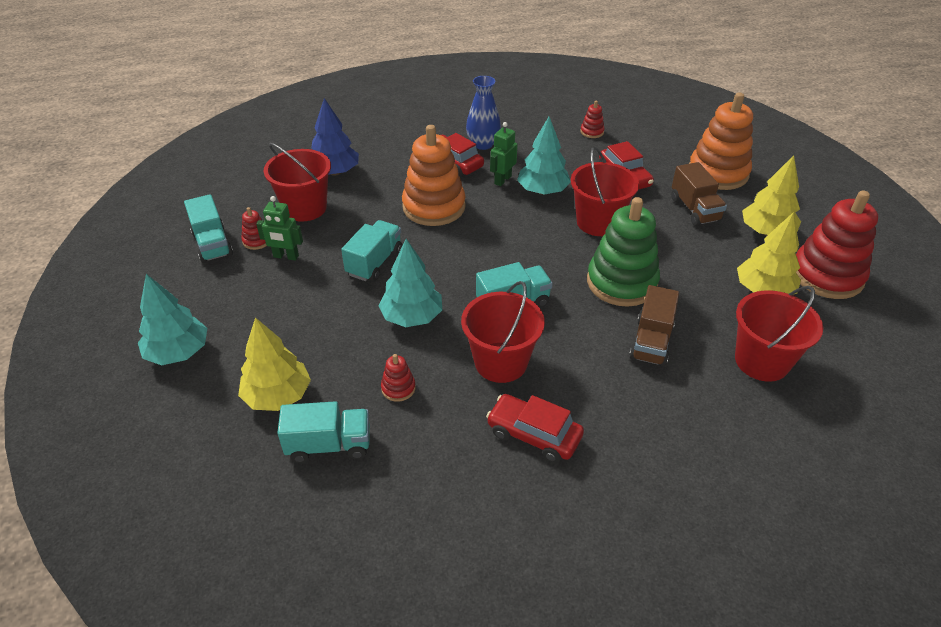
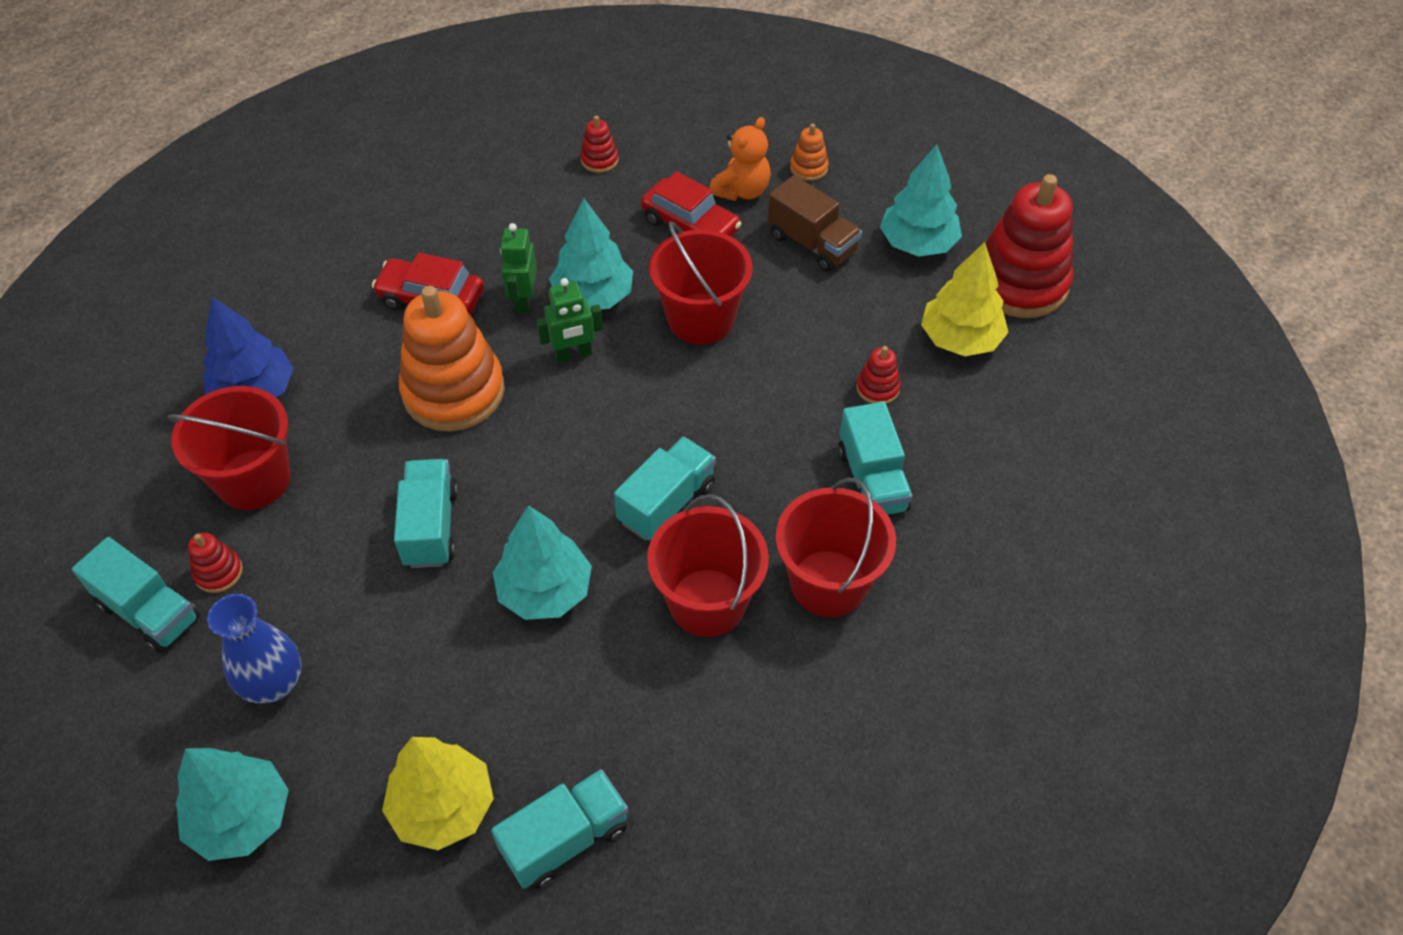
camera: 30 degrees left, 10 degrees up
(286, 256) = (287, 579): green robot -> green robot (573, 354)
(398, 388) = (600, 709): red stacking toy -> red stacking toy (877, 388)
(483, 144) = (453, 245): blue vase -> blue vase (274, 684)
(534, 435) = (811, 686): red car -> none
(621, 282) = (786, 405): green stacking toy -> none
(651, 342) = (872, 480): brown truck -> turquoise truck
(667, 171) = (742, 190): none -> orange teddy bear
(718, 173) = (809, 168): orange stacking toy -> orange stacking toy, size x0.42
(761, 361) = (1010, 446): red bucket -> red bucket (828, 583)
(766, 232) = (918, 243): yellow tree -> turquoise tree

